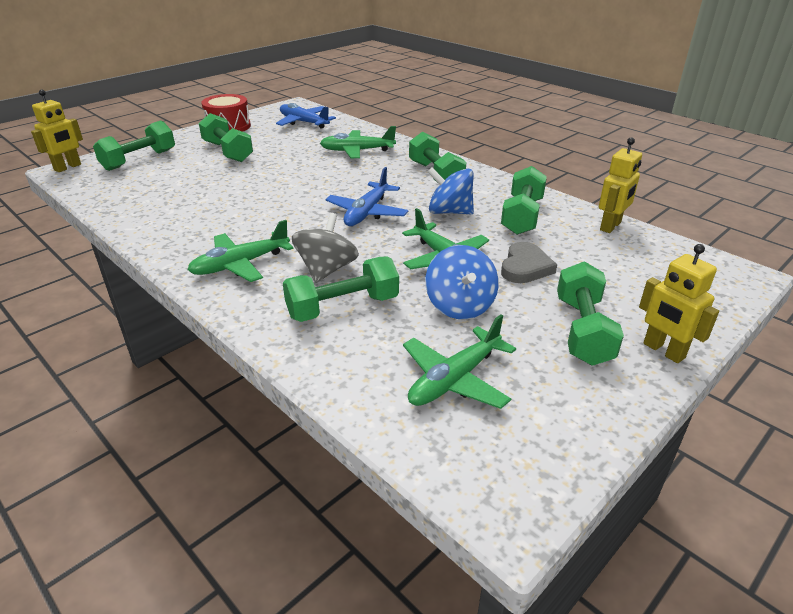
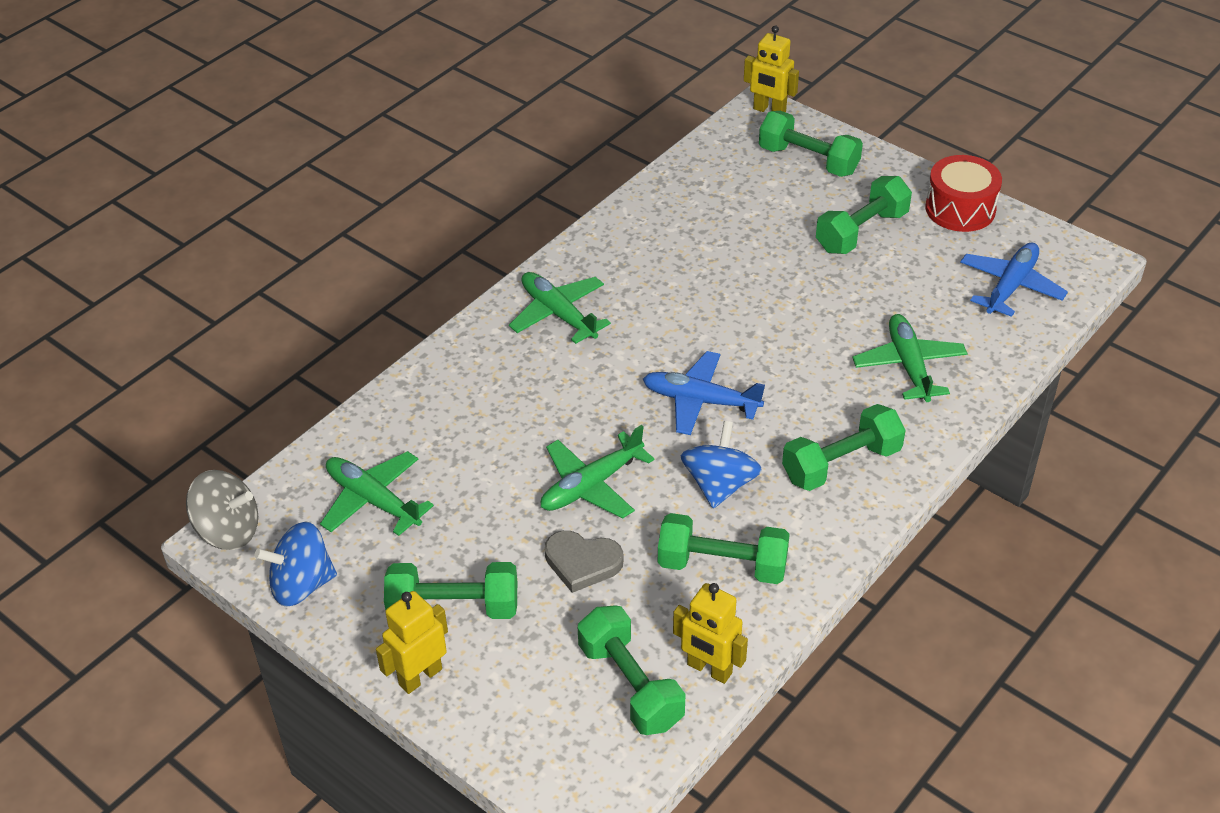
camera: 85 degrees right, 10 degrees up
(326, 269) = (556, 383): grey spinning top -> grey spinning top (228, 531)
(343, 307) = (484, 407): green dumbbell -> green dumbbell (630, 685)
(460, 306) = (494, 501): blue spinning top -> blue spinning top (301, 584)

